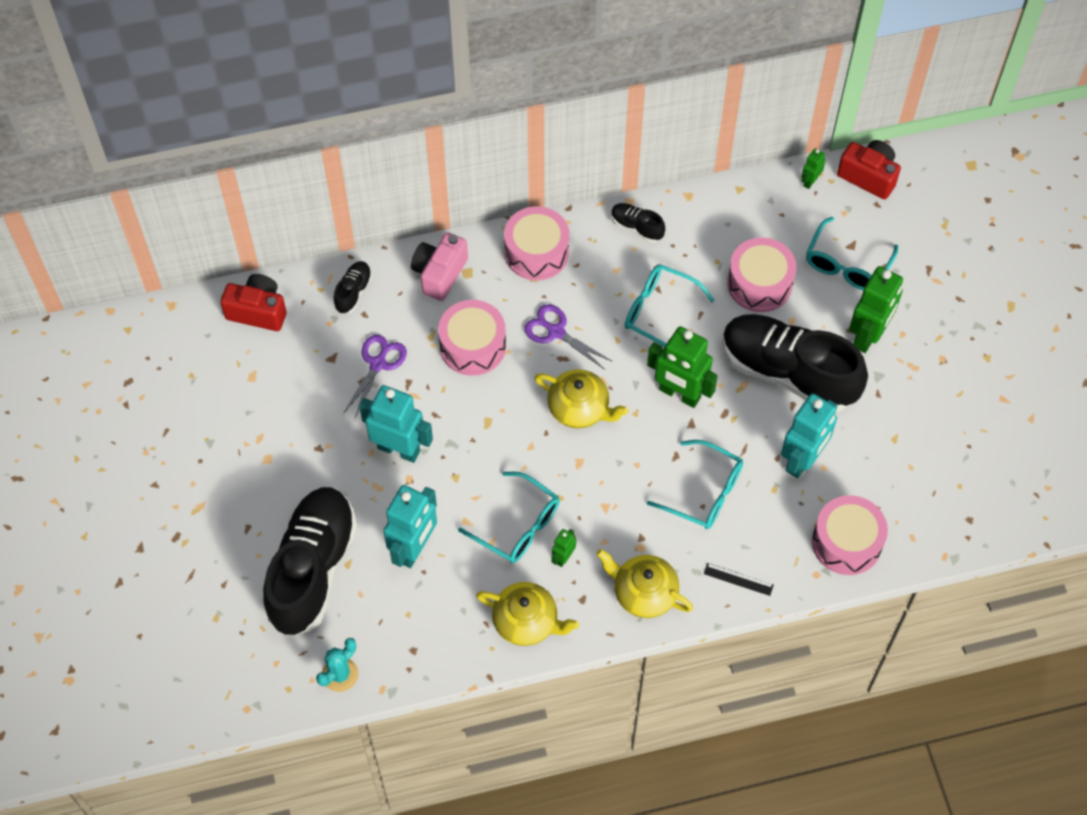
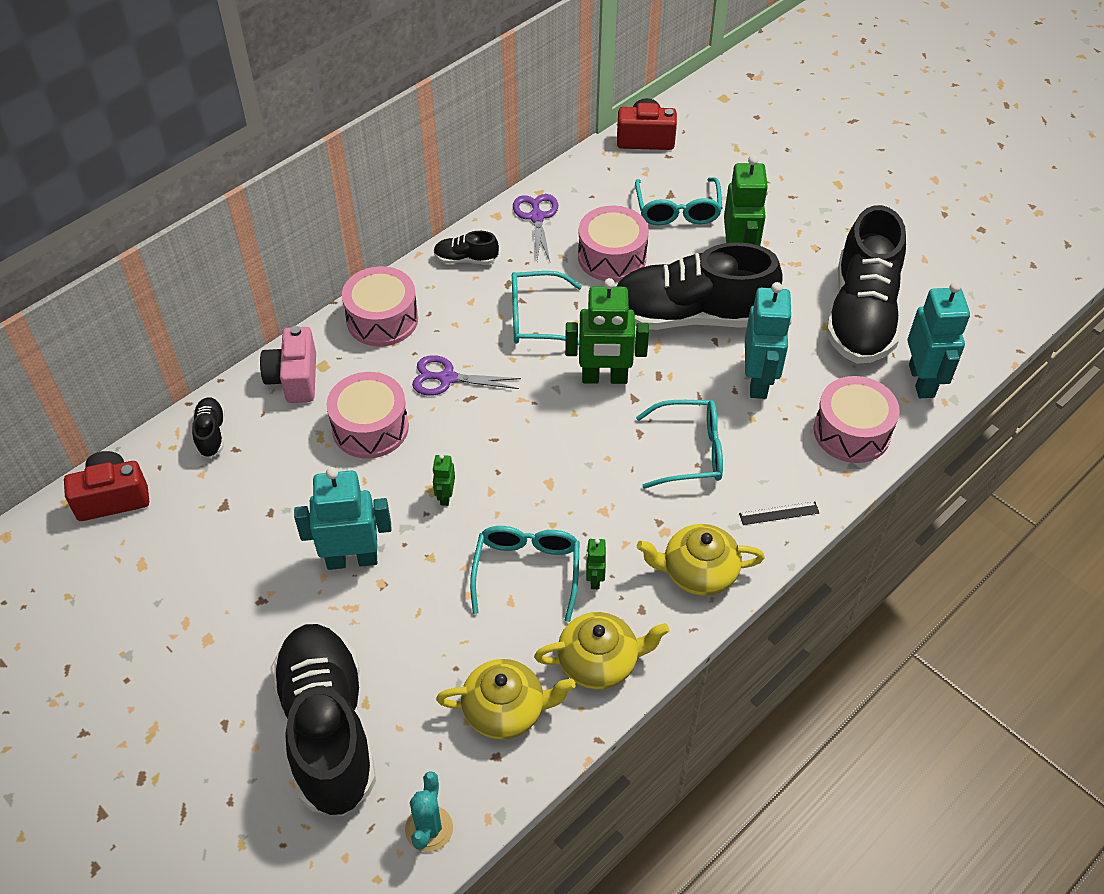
camera: 30 degrees left, 10 degrees down
(378, 364) = (279, 488): purple scissors -> purple scissors (537, 217)
(414, 548) = (430, 649): turquoise robot -> turquoise robot (922, 381)
(517, 525) = (527, 572): turquoise glasses -> turquoise glasses turned 90 degrees counterclockwise
(579, 408) = (516, 434): yellow teapot -> yellow teapot (505, 710)
(810, 181) = (598, 162): green robot -> green robot (445, 496)
(934, 443) = (861, 315): none -> black shoe

